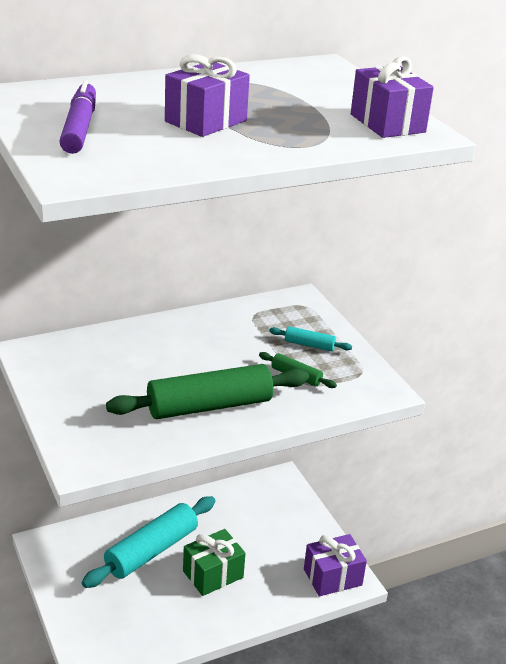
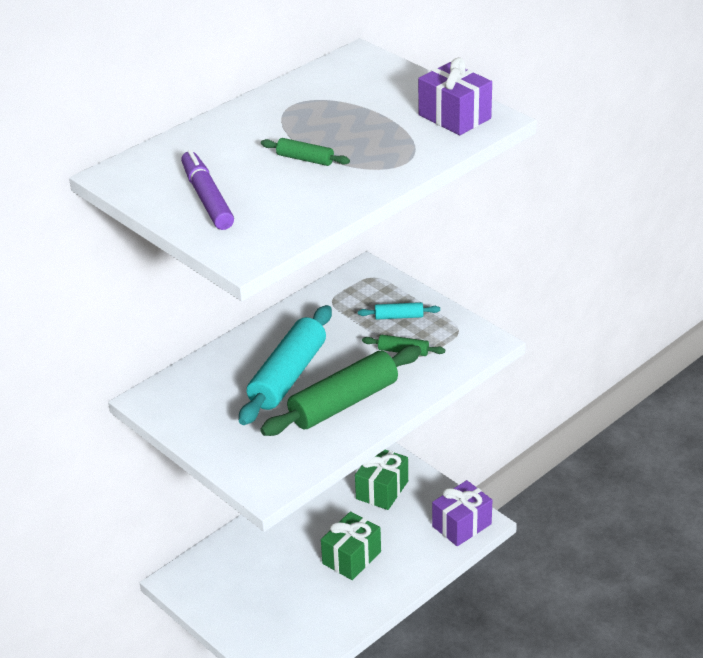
camera: 15 degrees left, 5 degrees up
(152, 551) = (283, 554): turquoise rolling pin -> turquoise rolling pin (288, 376)
(206, 121) = (305, 159): purple gift -> green rolling pin
(272, 520) = (382, 490): none -> green gift

